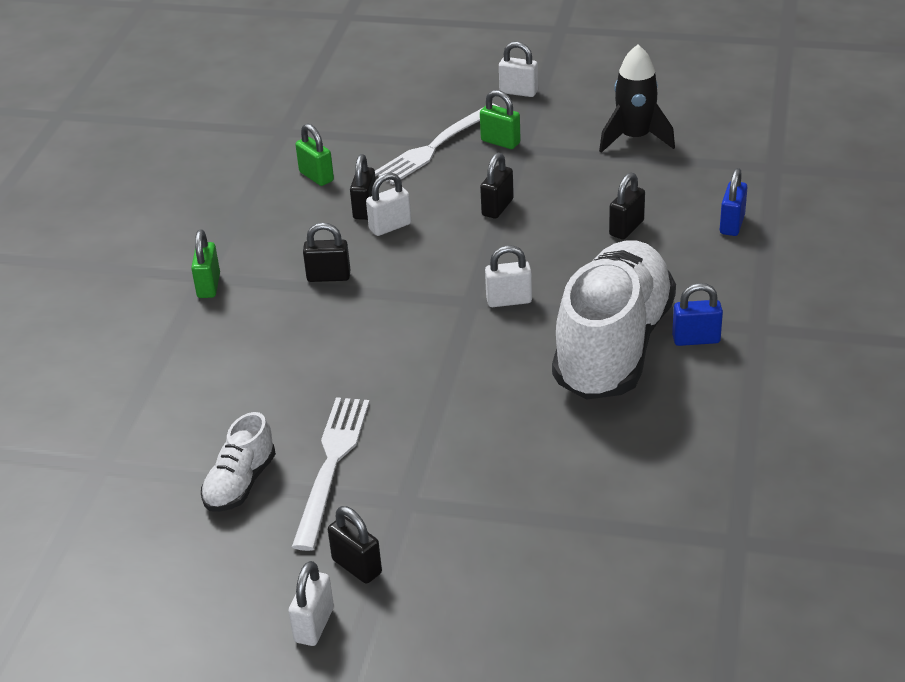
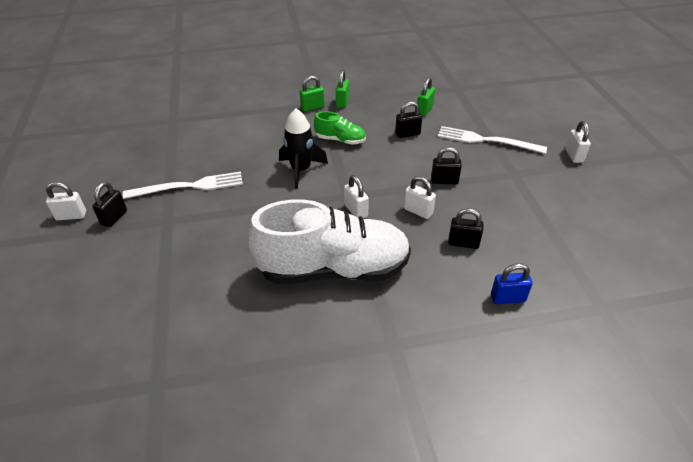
camera: 65 degrees right, 5 degrees up
(240, 483) = (169, 162): white shoe -> none
(328, 277) = (340, 140): black padlock -> green shoe
(390, 227) = (397, 147): white padlock -> white padlock (418, 211)
(500, 142) = (513, 163): green padlock -> green padlock (342, 102)
(634, 138) = (570, 220): black rocket -> black rocket (301, 170)
(696, 339) = (361, 310): blue padlock -> none

